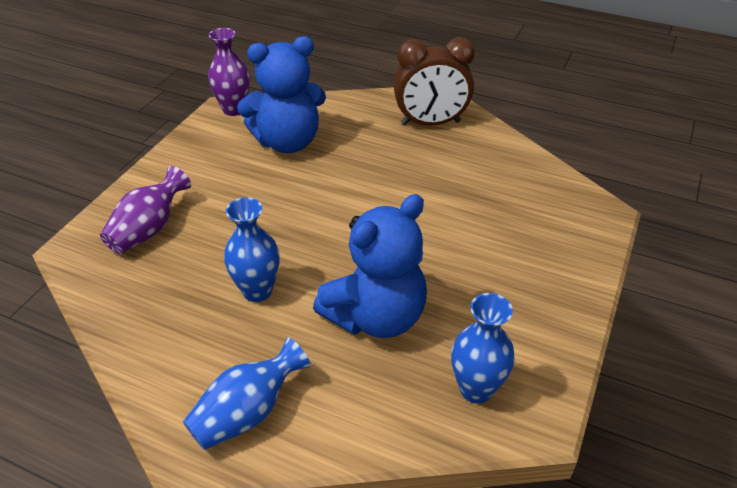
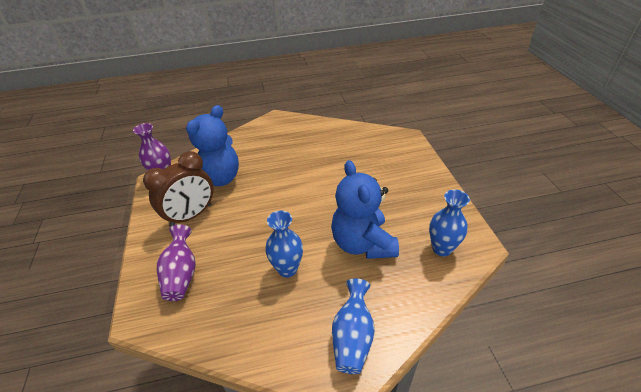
camera: 35 degrees left, 0 degrees up
(376, 316) = (362, 243): blue teddy bear -> blue teddy bear turned 150 degrees clockwise
(430, 123) = (286, 132): brown clock -> brown clock (191, 215)

